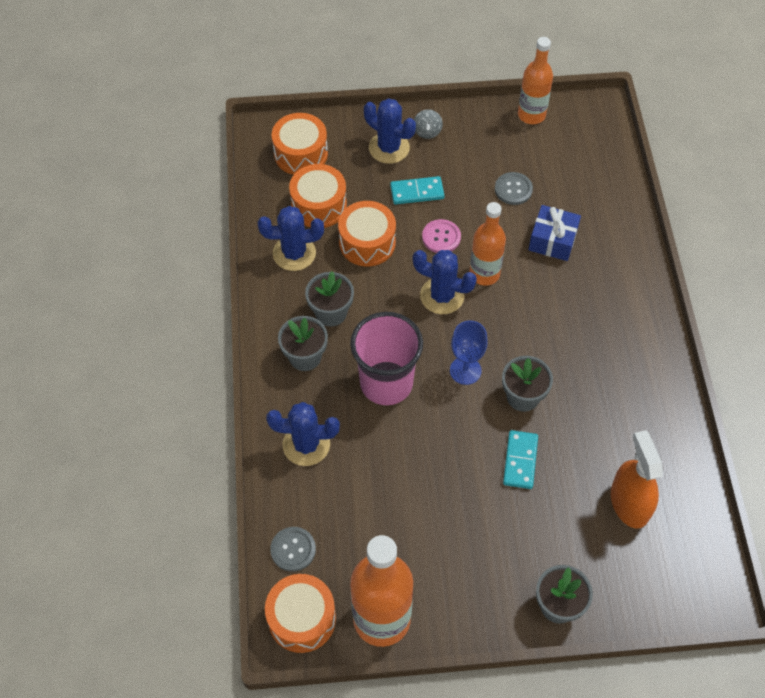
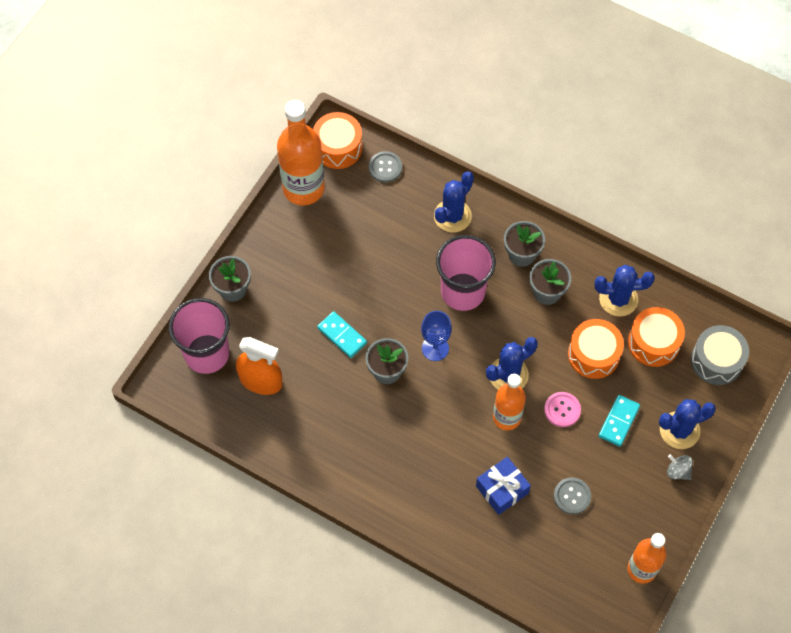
camera: 125 degrees right, 5 degrees up
(294, 253) = (618, 299): blue cactus -> blue cactus turned 60 degrees clockwise
(301, 154) = (716, 361): orange drum -> grey drum
(648, 577) = (207, 354): none -> pink cup

